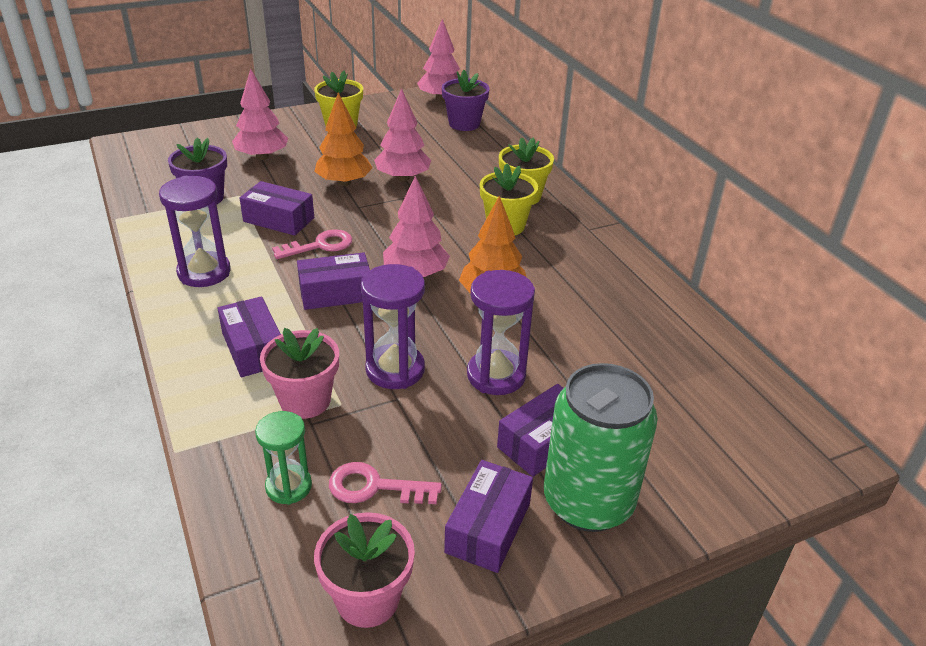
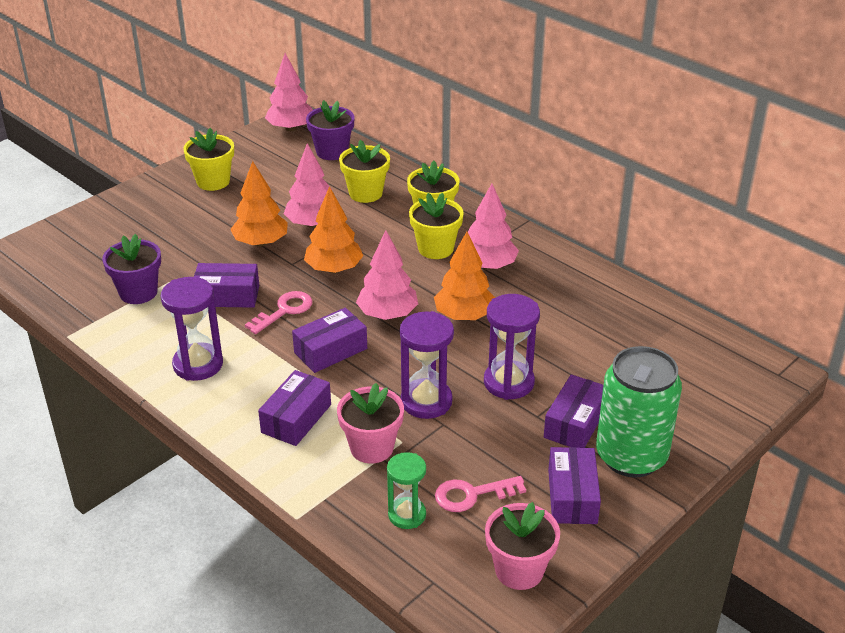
camera: 20 degrees left, 0 degrees up
(253, 348) = (296, 418): purple box -> purple box turned 75 degrees clockwise
(262, 157) = (160, 235): pink tree -> pink tree (488, 266)
(394, 220) = (334, 269): none -> orange tree
(471, 163) = (365, 193): none -> yellow flower pot

